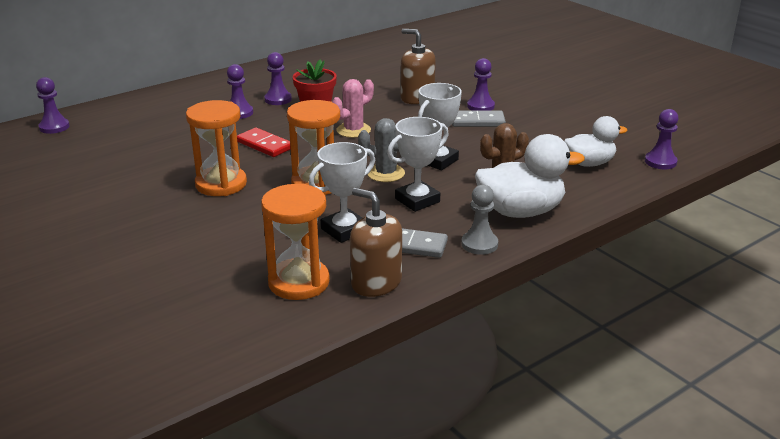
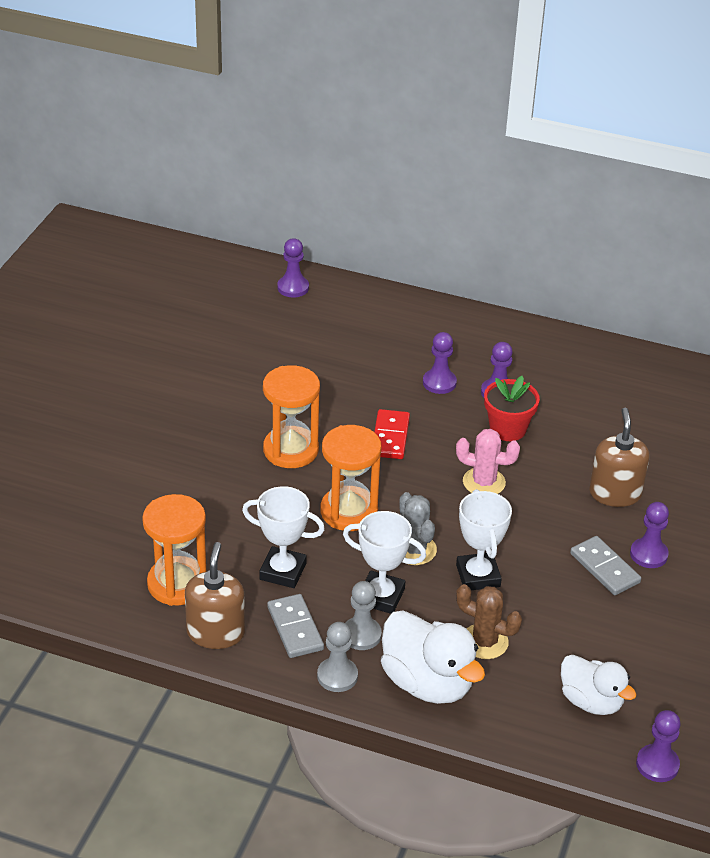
camera: 55 degrees right, 10 degrees up
(437, 161) = (478, 576): white trophy -> white trophy turned 75 degrees clockwise
(447, 220) = (361, 635): none -> grey pawn

